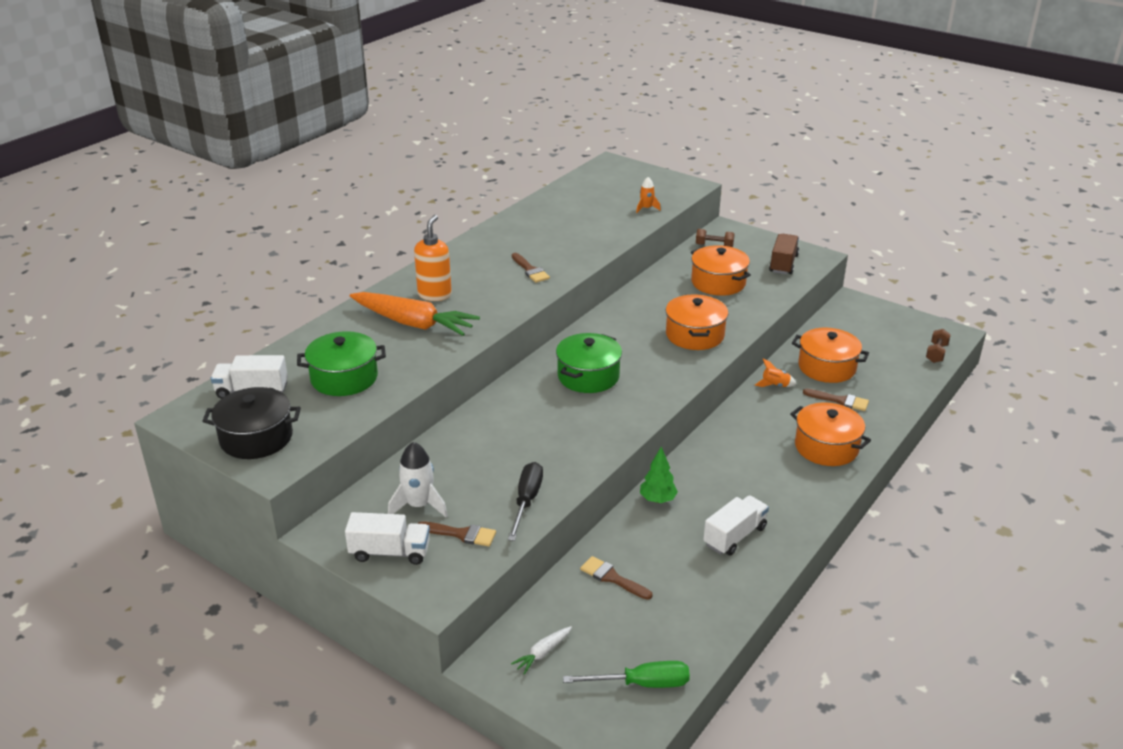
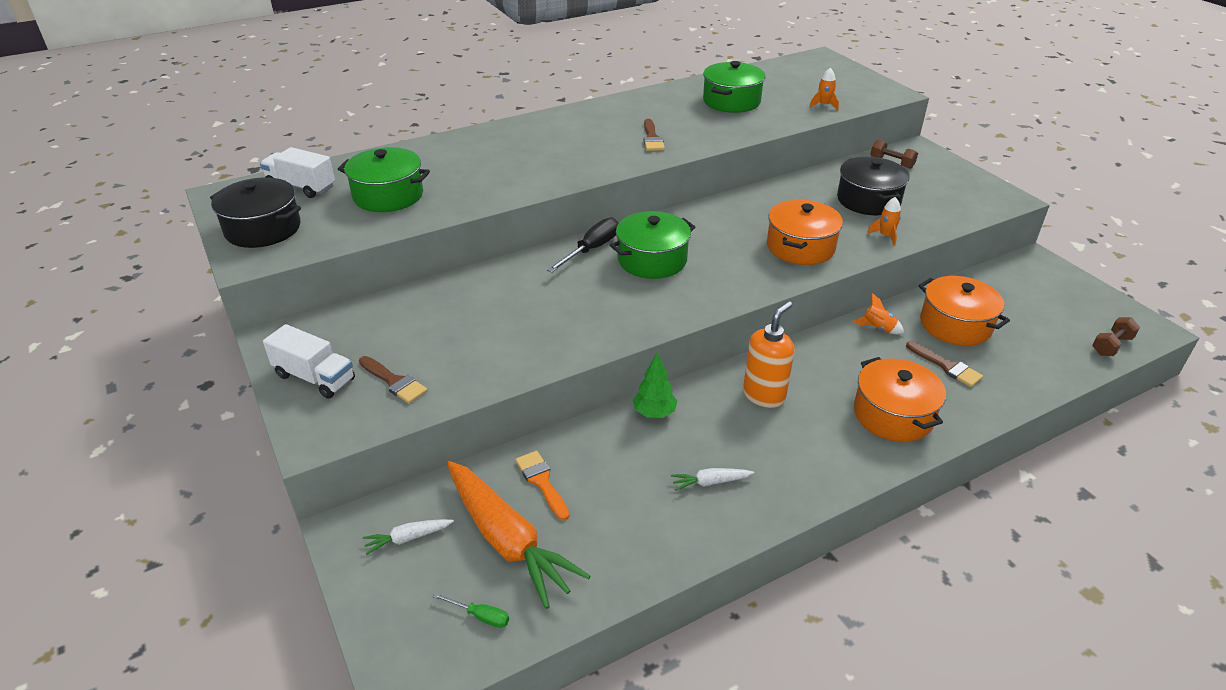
camera: 25 degrees right, 5 degrees up
(413, 323) = (496, 162): orange carrot -> orange carrot (507, 540)
(419, 505) = (381, 340): white rocket -> none
(435, 295) = (540, 141): orange soap dispenser -> orange soap dispenser (764, 395)
(527, 501) = (485, 368): black screwdriver -> black screwdriver (591, 249)
(569, 221) = (731, 101): none -> green pot
(612, 578) = (542, 482): brown brush -> orange brush
(642, 684) = (480, 616): green screwdriver -> green screwdriver, size x0.54
(718, 283) = (868, 200): orange pot -> black pot
(735, 536) = (710, 482): white truck -> white carrot
(750, 309) = (885, 236): none -> orange rocket
(783, 264) = (960, 197): brown truck -> none

